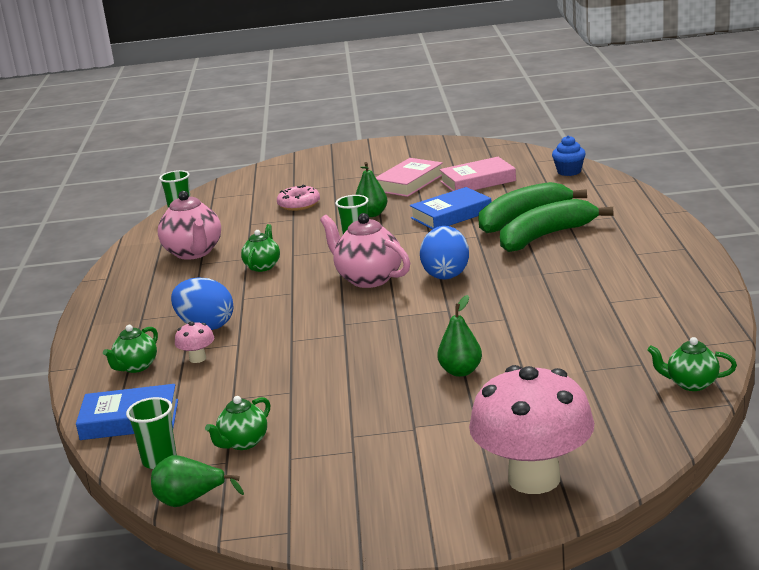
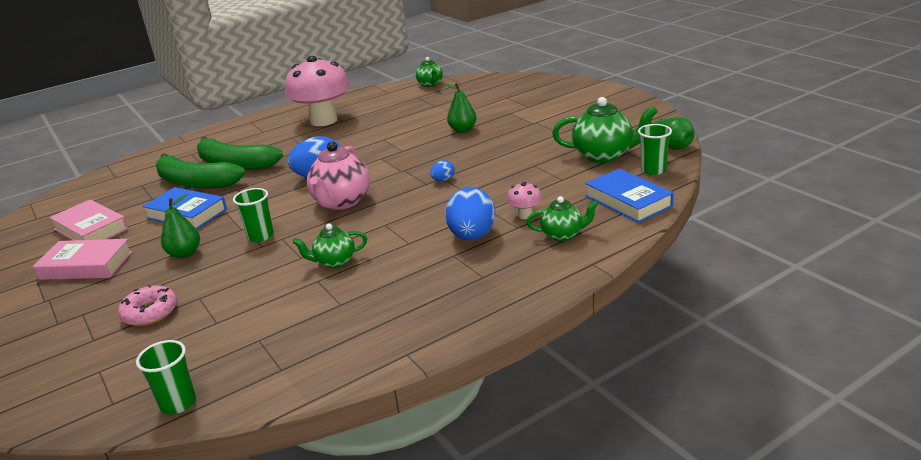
camera: 120 degrees left, 5 degrees up
(194, 253) = (313, 322): pink teapot -> none
(243, 443) = (604, 155): green teapot -> green teapot, size x1.69
(337, 333) = (443, 180): none -> blue egg
(534, 478) = (548, 89): pink mushroom -> pink mushroom (323, 120)
(569, 172) = (75, 195): blue cupcake -> none

